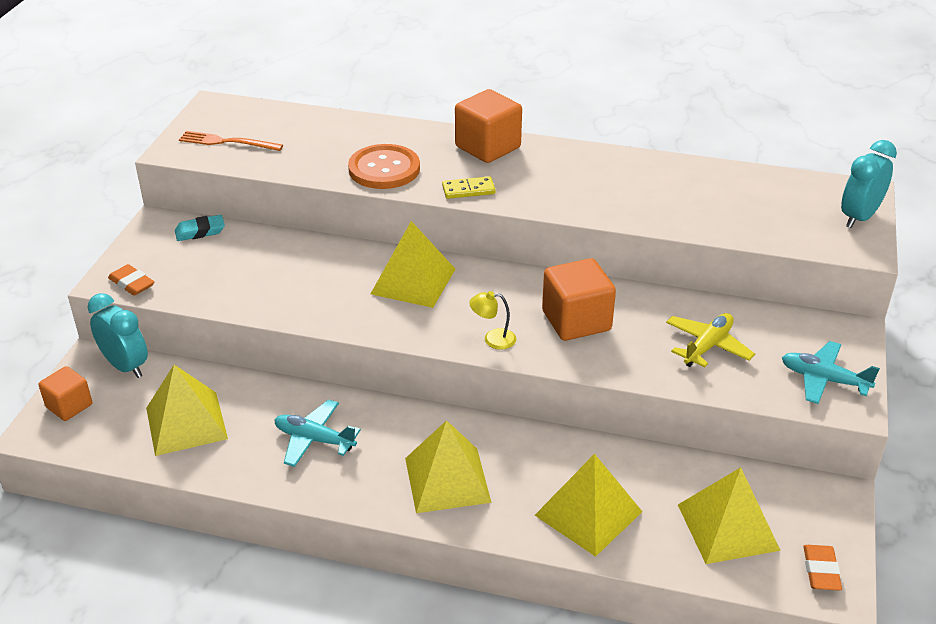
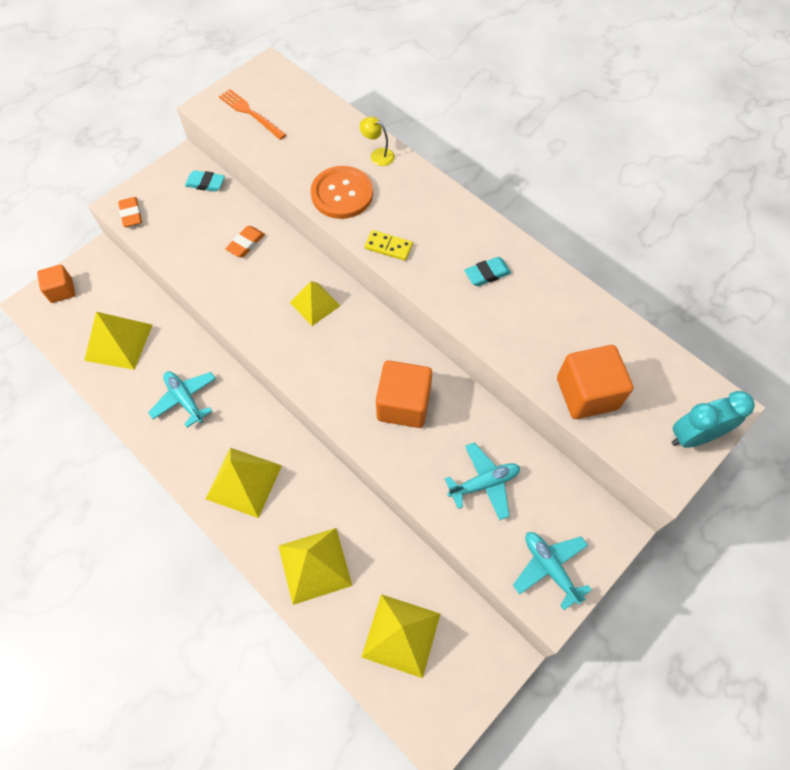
camera: 30 degrees right, 25 degrees up
(125, 366) = (113, 273): turquoise clock -> none
(413, 281) = (315, 304): yellow pyramid -> yellow pyramid, size x0.66
(488, 147) = (438, 205): orange cube -> orange cube (586, 393)
(493, 339) = (330, 391): yellow lamp -> yellow lamp (378, 155)
(580, 177) = (487, 274): none -> turquoise eraser
(707, 346) = (484, 483): yellow plane -> turquoise plane
(821, 571) = (437, 714): orange eraser -> orange eraser (246, 244)

